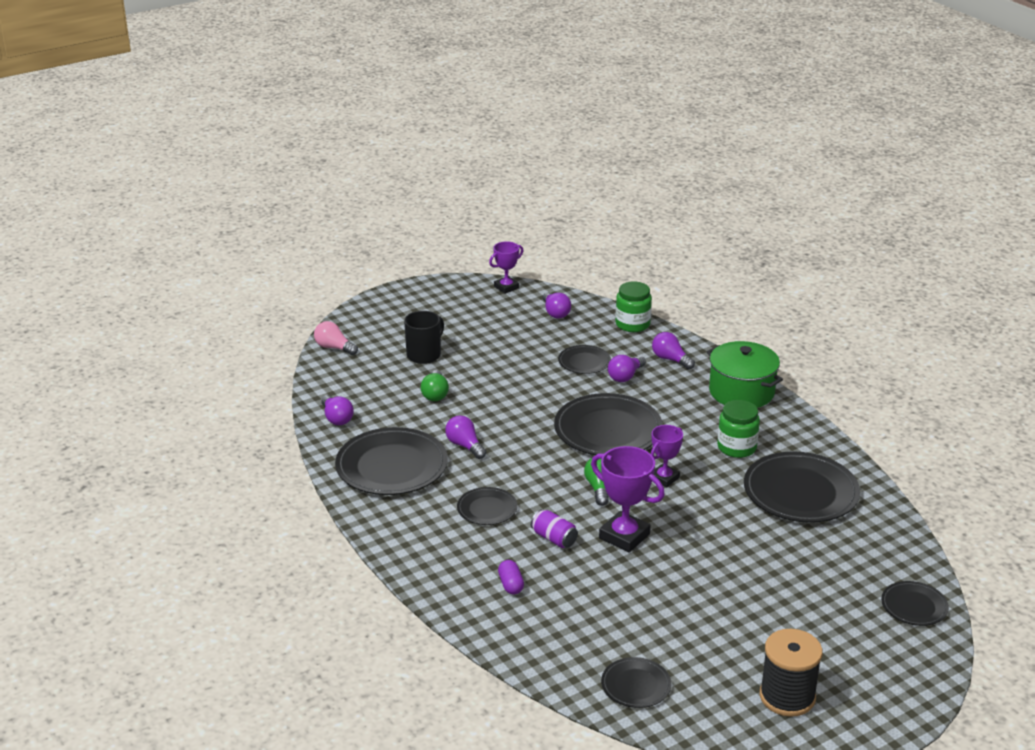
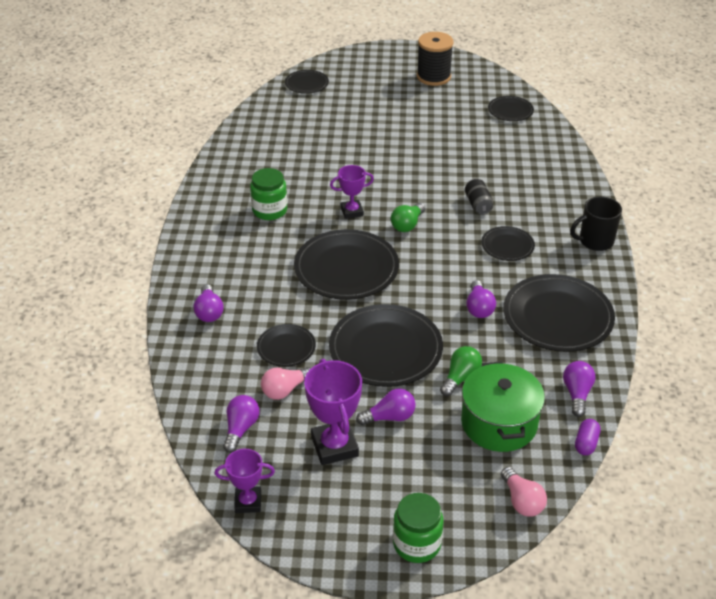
camera: 145 degrees left, 10 degrees up
(424, 355) = (430, 437): black mug -> black mug (595, 241)
(511, 585) = (536, 188): purple capsule -> purple capsule (586, 443)
(553, 340) = (285, 390): none -> pink light bulb
(554, 538) = (478, 204): purple can -> black can
(624, 536) = (427, 186): purple trophy -> purple trophy (334, 446)
(625, 376) = (270, 313): purple light bulb -> purple light bulb (389, 417)
(632, 324) = (187, 371): green jar -> green jar (417, 544)
(741, 392) = (199, 252): green pot -> green pot (499, 423)
(800, 492) = (273, 163): black plate -> black plate (385, 349)

